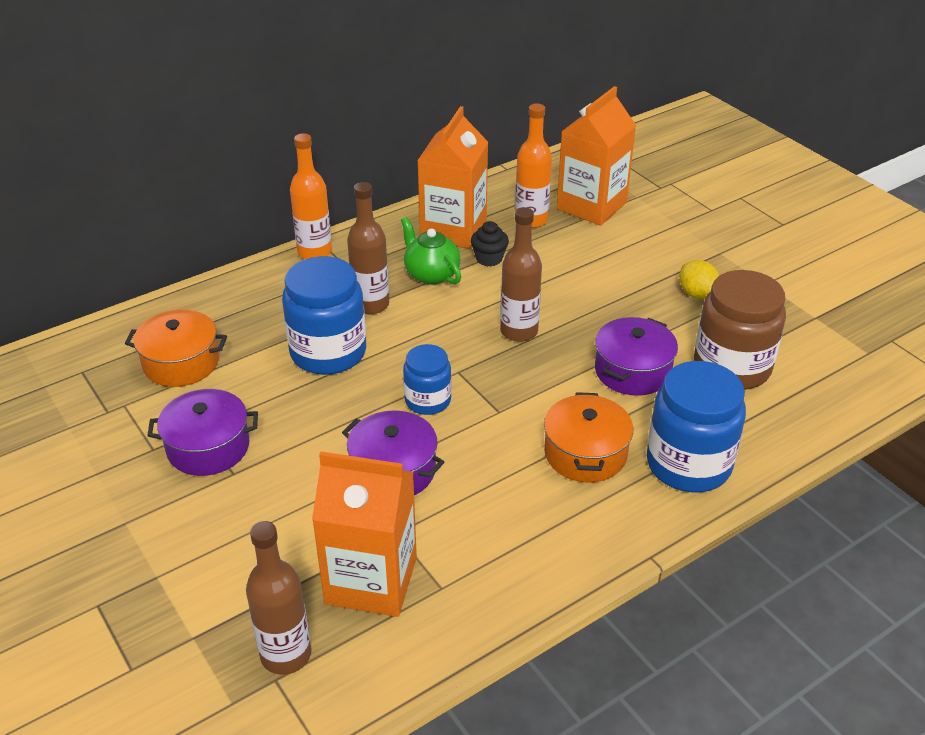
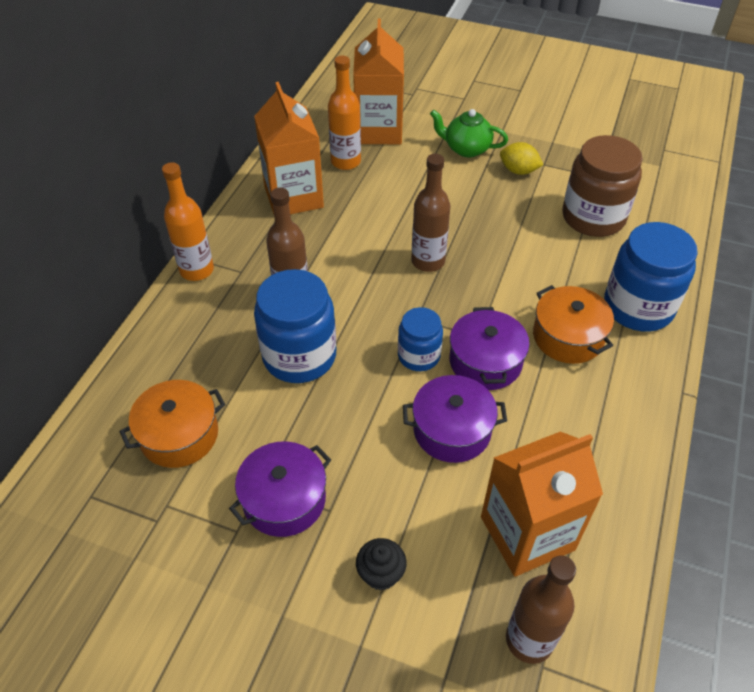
camera: 35 degrees left, 10 degrees up
(431, 274) = (314, 244): green teapot -> green teapot (466, 149)
(489, 259) = (346, 210): black cupcake -> black cupcake (381, 574)
(632, 371) = (535, 253): purple pot -> purple pot (485, 362)

